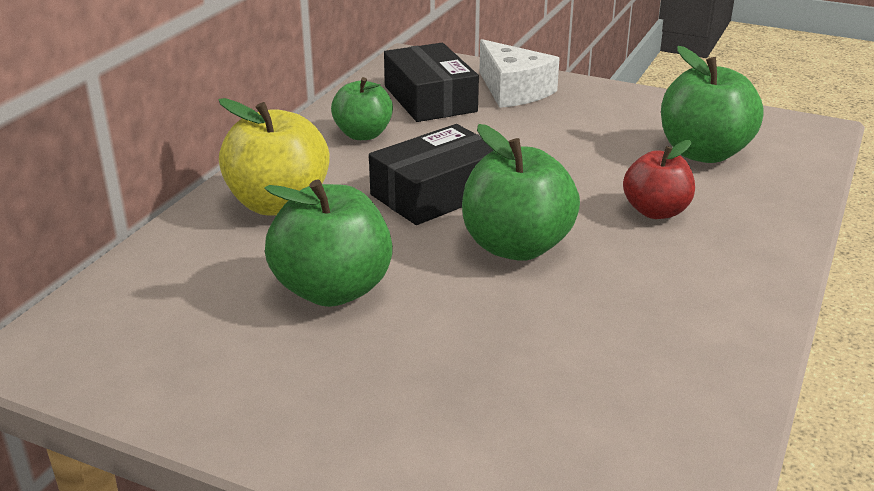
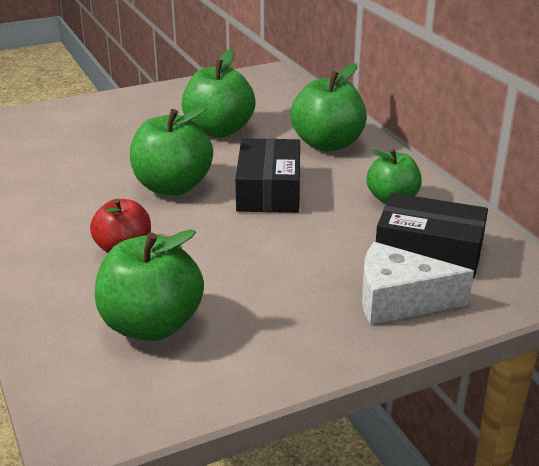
camera: 130 degrees right, 0 degrees up
(278, 204) = (327, 144): yellow apple -> green apple

